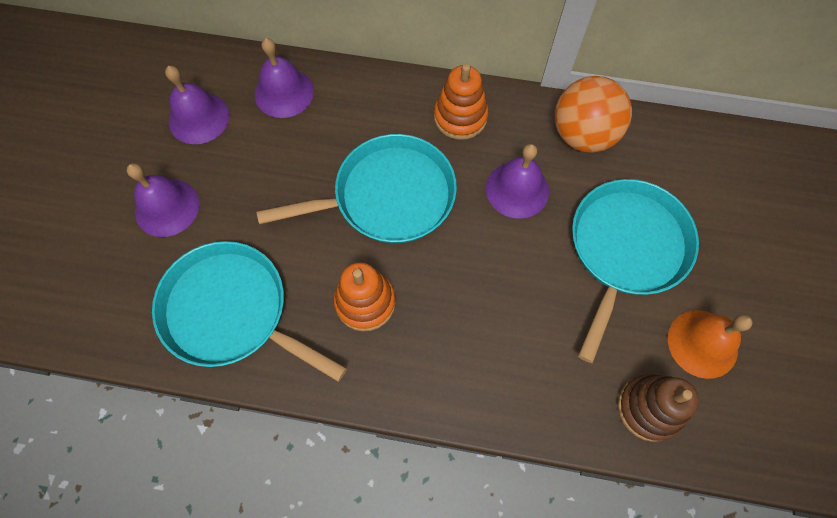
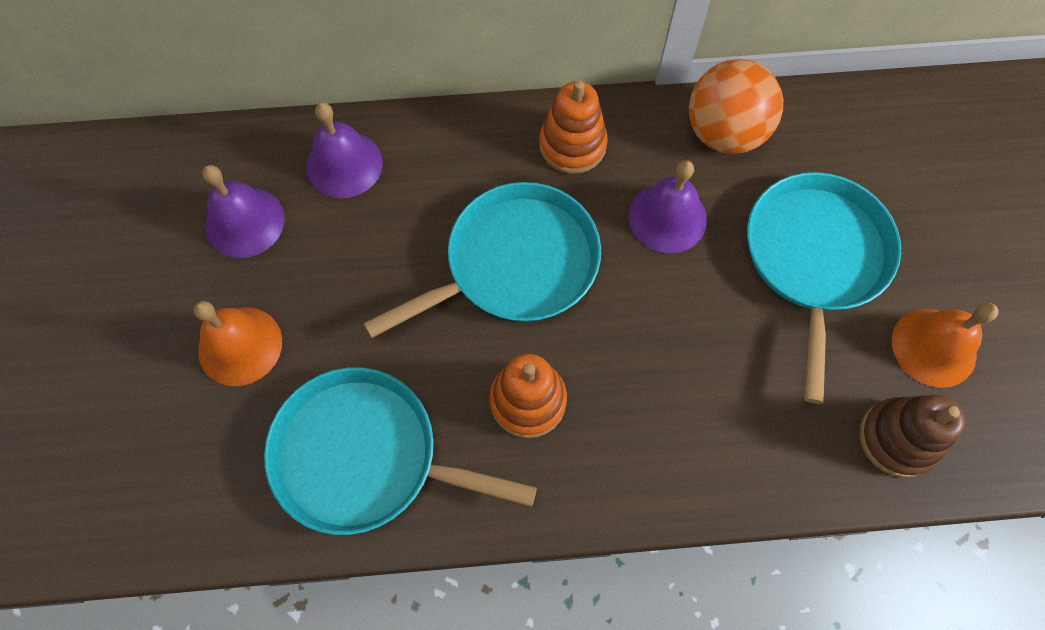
camera: 15 degrees left, 0 degrees up
(167, 207) = (240, 346): purple bell -> orange bell

